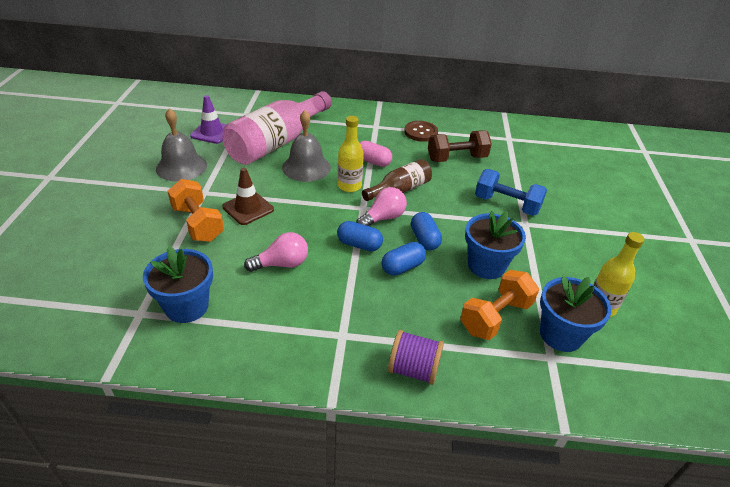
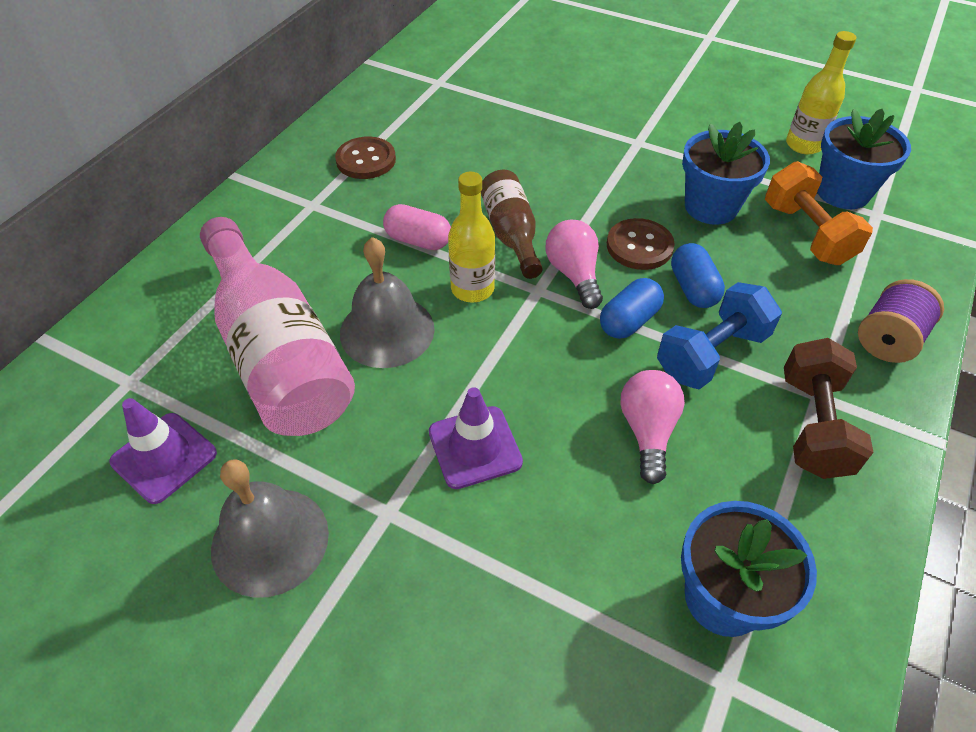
camera: 65 degrees left, 10 degrees up
(198, 223) = (490, 540): orange dumbbell -> none
(248, 208) = (475, 447): brown traffic cone -> purple traffic cone
(373, 162) = (418, 240): pink capsule -> pink capsule turned 60 degrees clockwise
(424, 239) = (639, 246): blue capsule -> brown button
(457, 158) = (460, 148): brown dumbbell -> brown dumbbell (813, 425)
(506, 205) = (592, 142): blue dumbbell -> blue dumbbell (711, 354)

